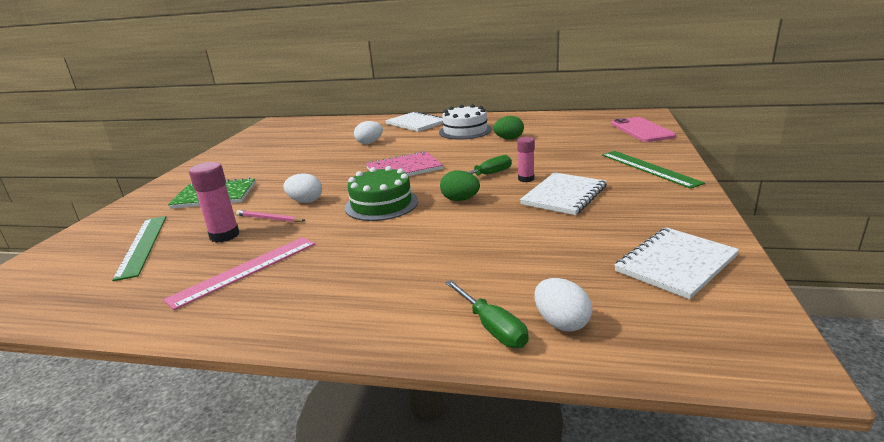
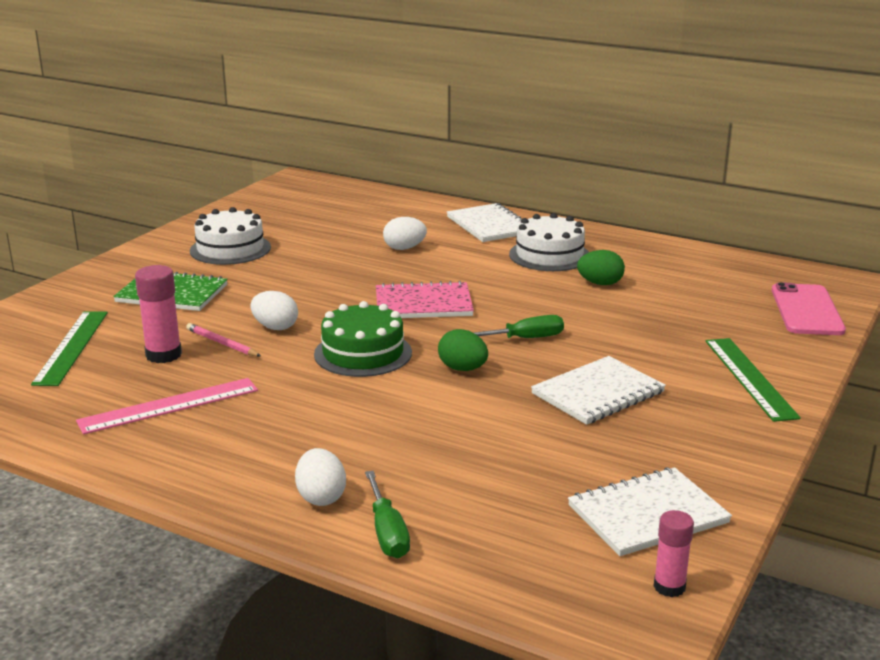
camera: 15 degrees right, 0 degrees up
(247, 163) = (230, 249): none -> white cake
(526, 179) = (569, 356): pink glue stick -> pink glue stick (669, 587)
(561, 323) = (461, 546): white egg -> white egg (321, 497)

